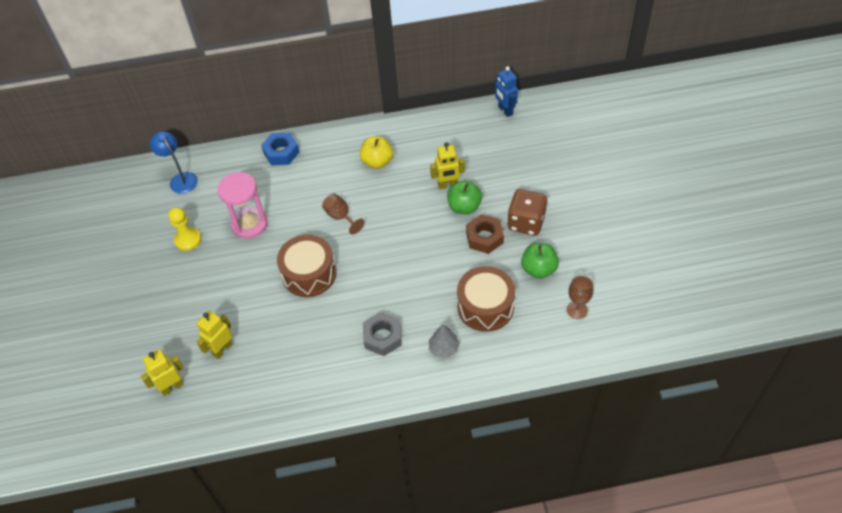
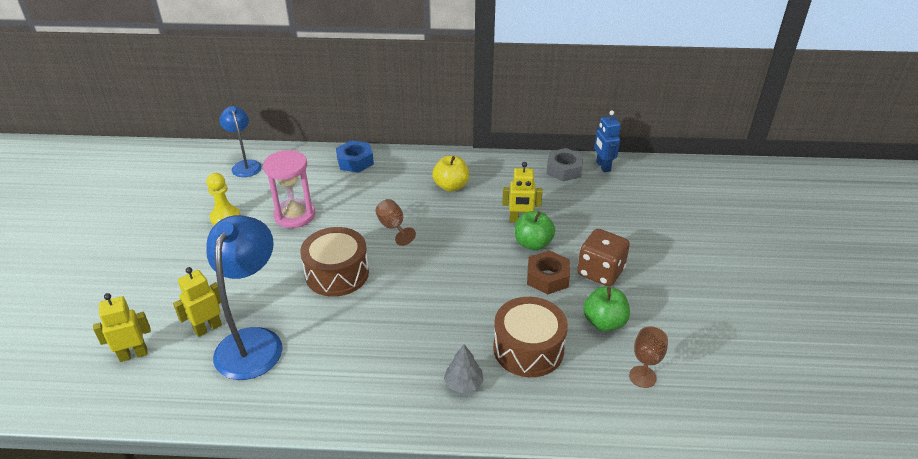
camera: 10 degrees right, 15 degrees down
(265, 352) = (253, 341): none -> blue lamp
(382, 337) = (394, 355): grey nut -> grey nut (564, 170)

